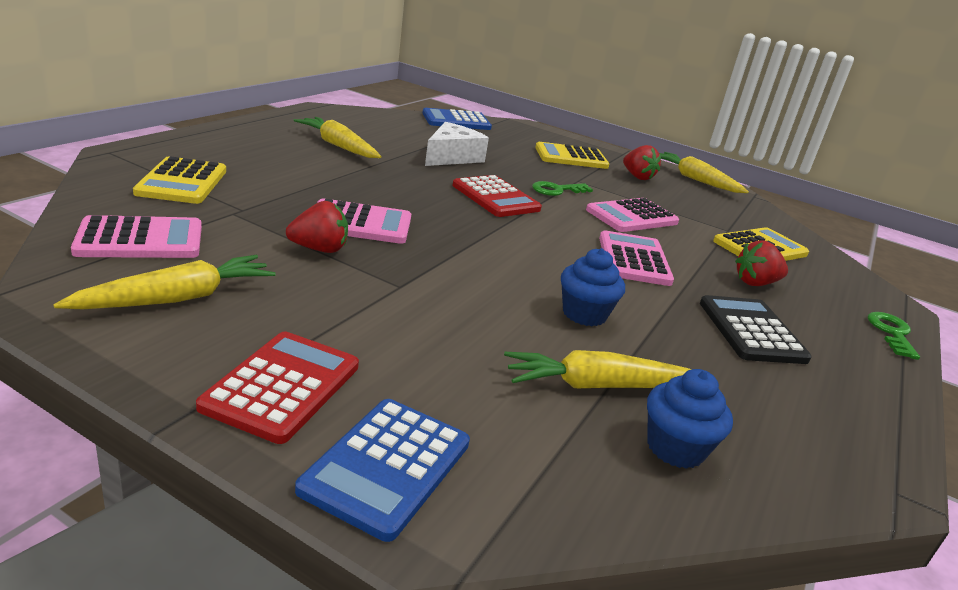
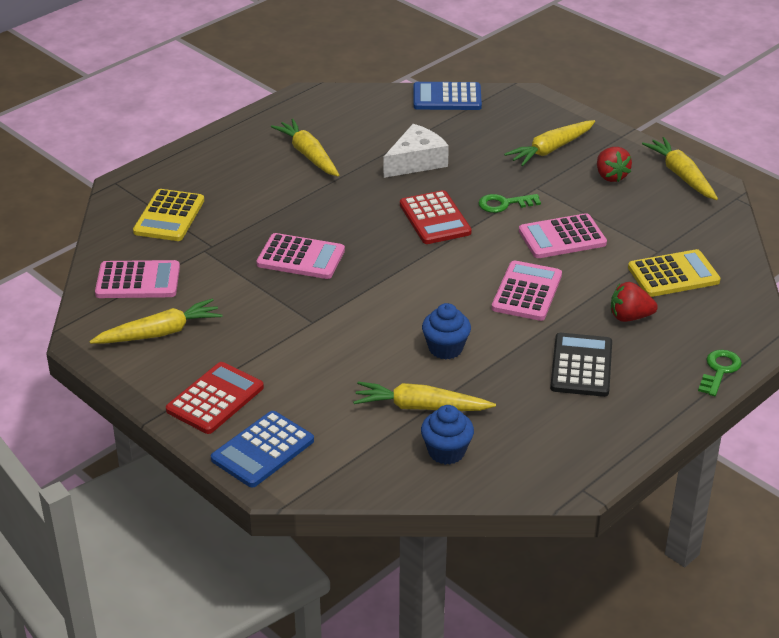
camera: 20 degrees right, 10 degrees up
(319, 249) = (262, 287): red strawberry -> none
(571, 157) = (550, 149): yellow calculator -> yellow carrot

